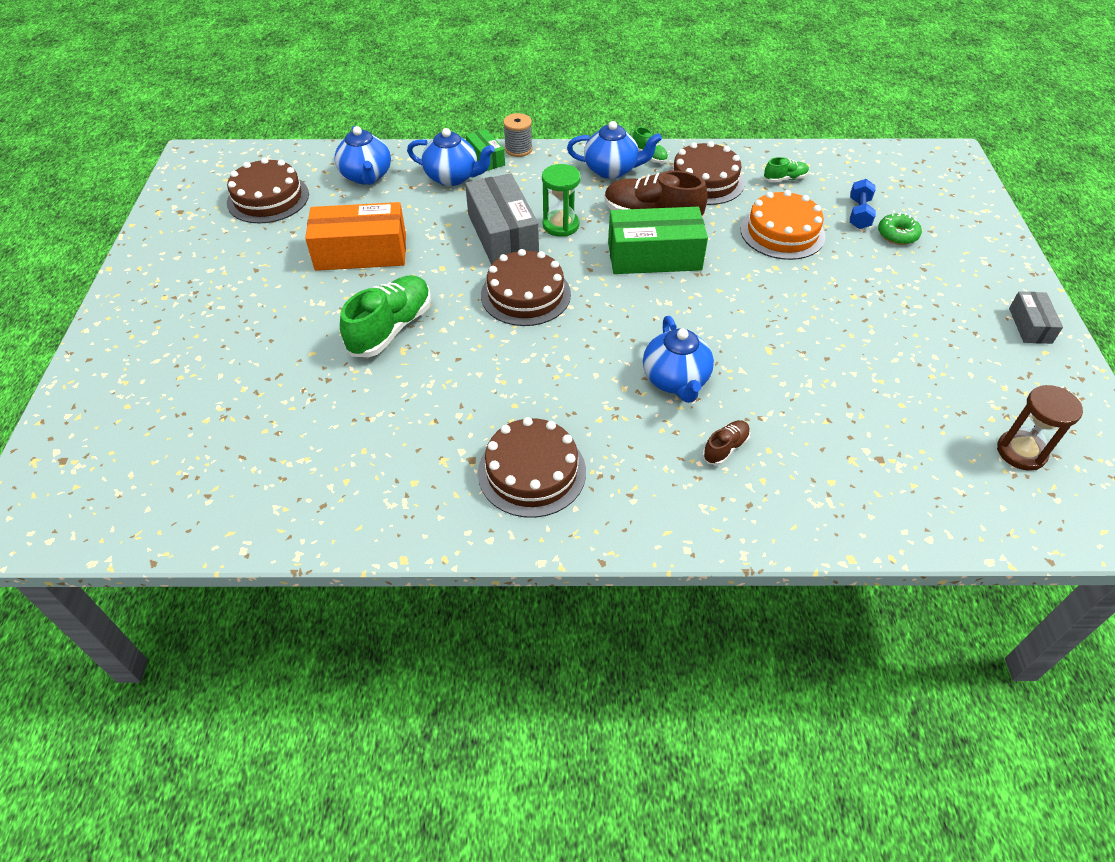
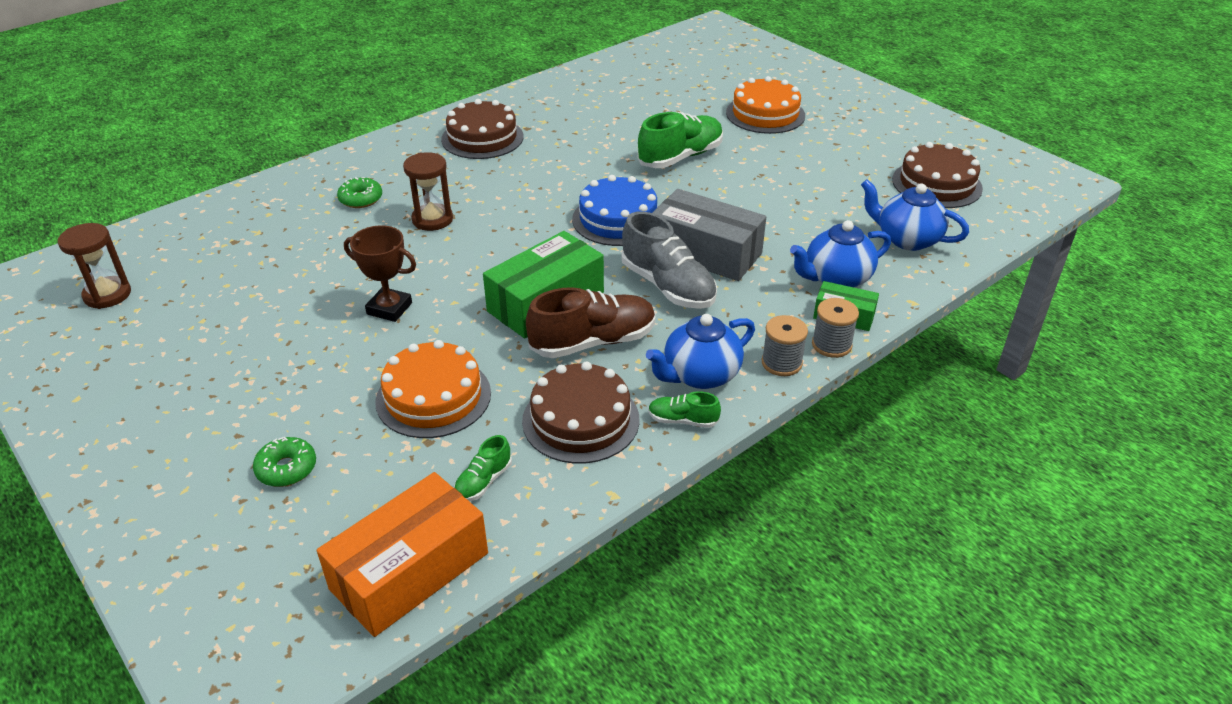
camera: 140 degrees right, 10 degrees down
(243, 335) = (765, 114): none -> orange cake
(361, 252) = (789, 186): orange box -> orange box (410, 571)
(391, 328) = (680, 157): green shoe -> green shoe turned 120 degrees counterclockwise
(525, 294) = (618, 219): brown cake -> blue cake
(559, 154) = (781, 363): none -> grey spool
(561, 225) = (668, 286): green hourglass -> grey shoe
(675, 380) = (432, 219): blue teapot -> brown hourglass
(725, 448) = (361, 199): brown shoe -> green donut
(772, 309) = (389, 308): none -> brown trophy
(859, 214) = (351, 476): blue dumbbell -> none
(1030, 325) = (93, 422): grey box -> none

